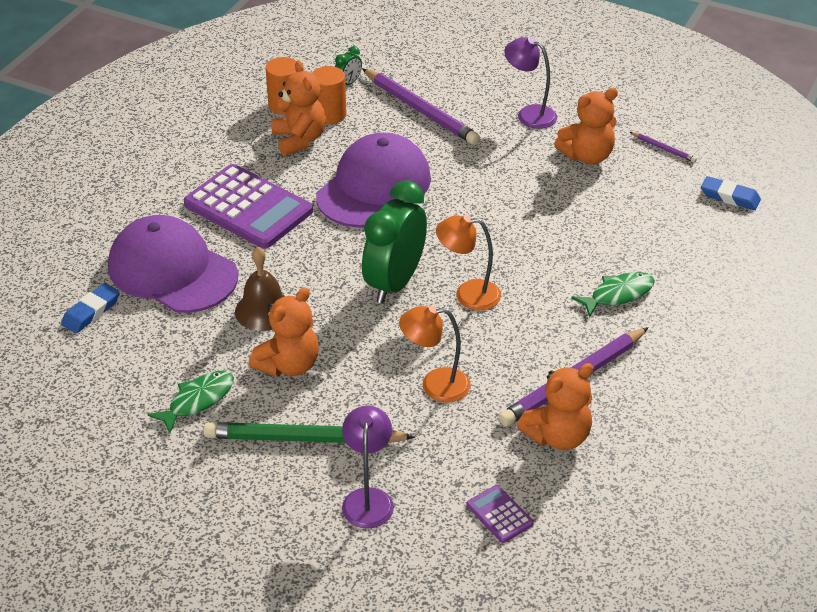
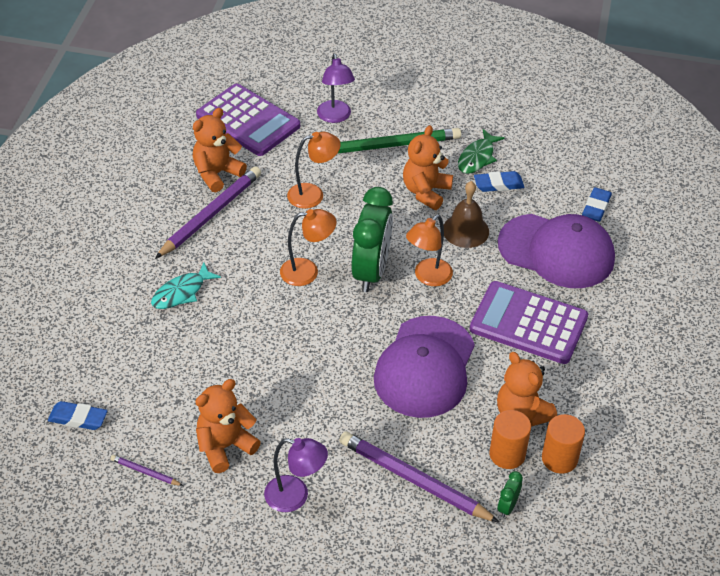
camera: 165 degrees right, 5 degrees up
(192, 359) = (498, 184): none -> blue eraser
(333, 267) = (428, 277): none -> orange lamp
(499, 514) = (248, 121): purple calculator -> purple calculator, size x2.28
(618, 294) = (181, 292): green fish -> turquoise fish

